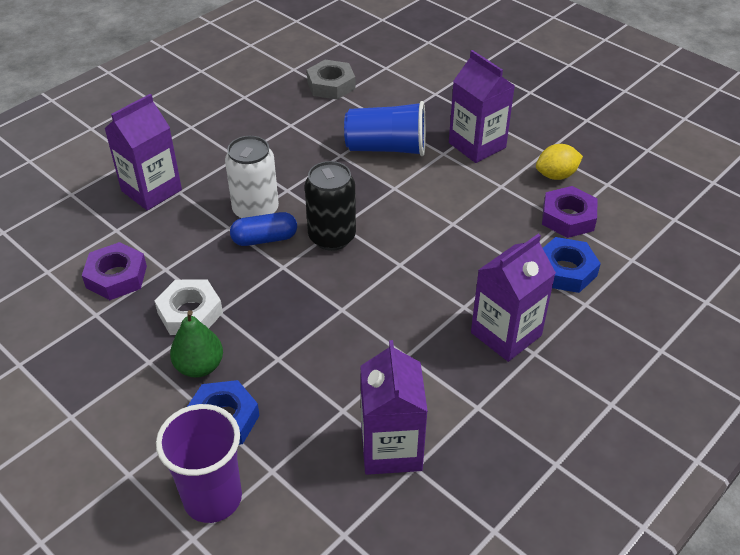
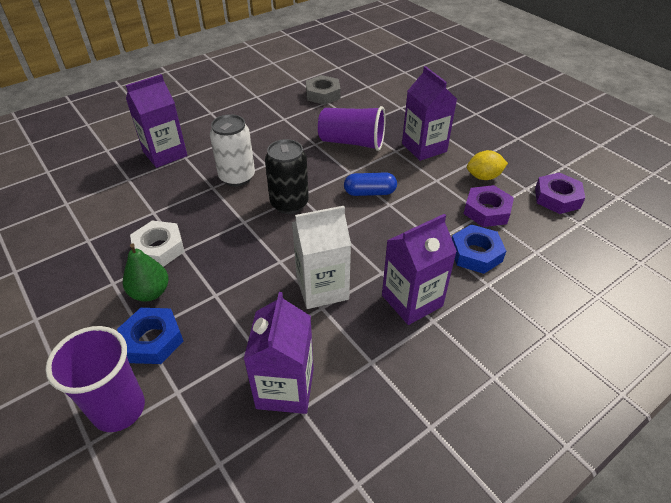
camera: 10 degrees right, 0 degrees up
(116, 277) = (114, 213): purple nut -> purple nut (557, 198)
(264, 239) = (236, 199): blue capsule -> blue capsule (370, 192)
(387, 148) = (352, 142): blue cup -> purple cup
(401, 334) = (322, 288): none -> white carton

